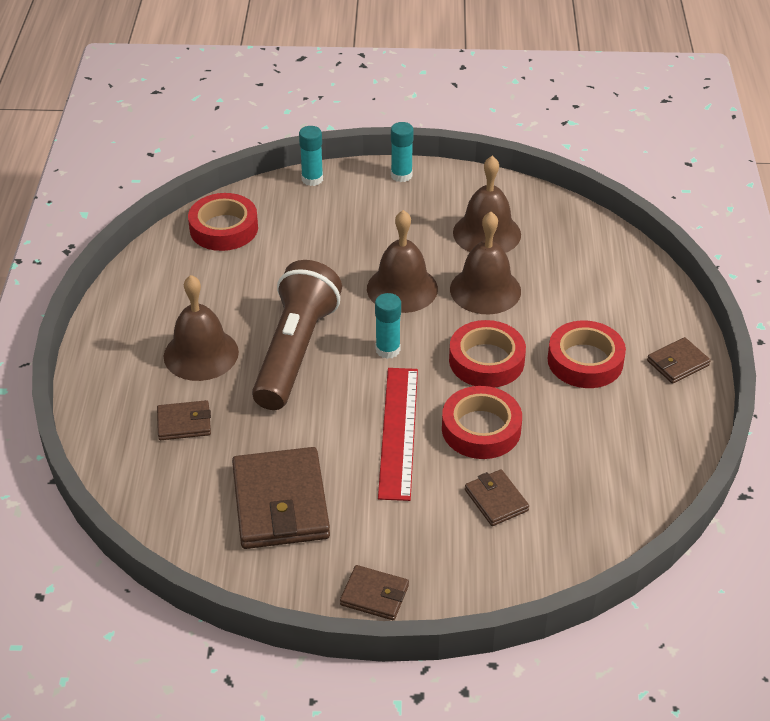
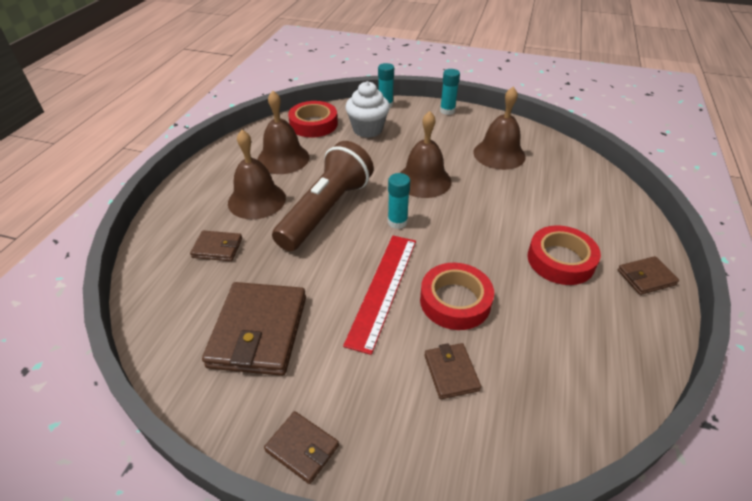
camera: 15 degrees right, 0 degrees up
(302, 224) = (367, 129): none -> white cupcake
(485, 290) = (488, 192): brown bell -> brown bell (283, 158)
(486, 360) = (475, 244): red tape -> none

